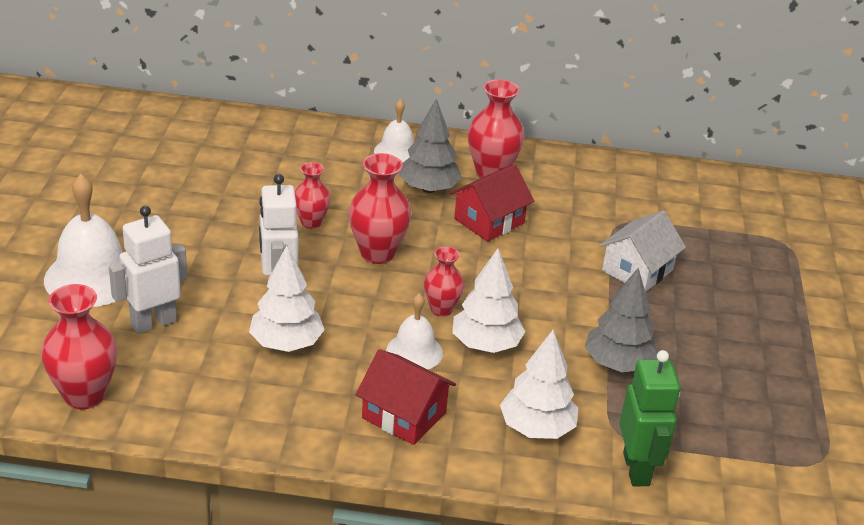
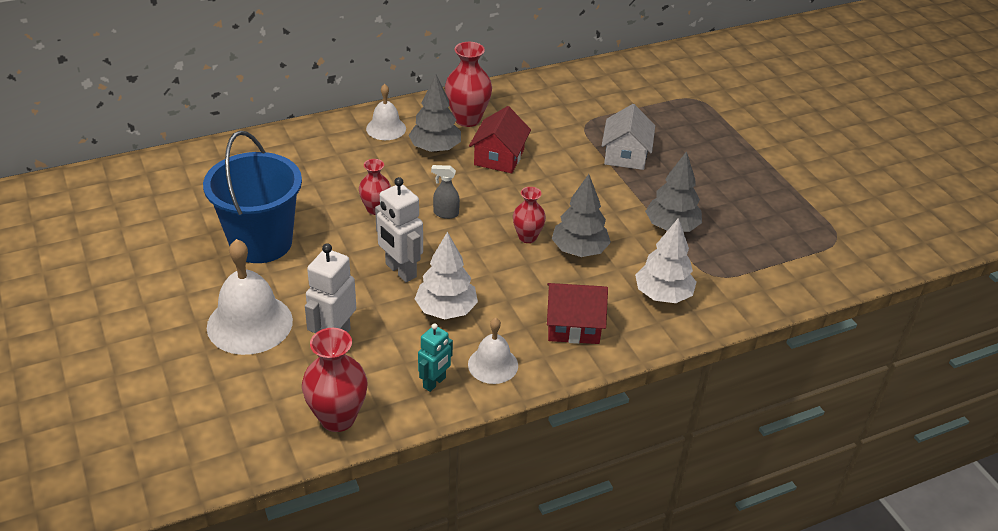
camera: 30 degrees left, 5 degrees up
(173, 211) = (261, 242): none -> blue bucket
(206, 405) = (434, 382): none -> turquoise robot
(377, 253) = (445, 213): red vase -> grey spray bottle
(414, 352) = (538, 276): white bell -> white bell (493, 364)
(485, 344) = (579, 250): white tree -> grey tree
(637, 469) = (744, 294): green robot -> none

